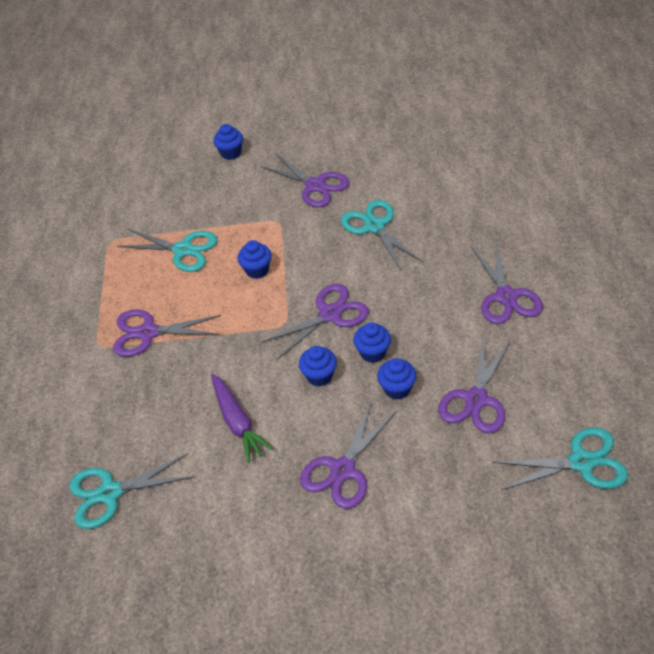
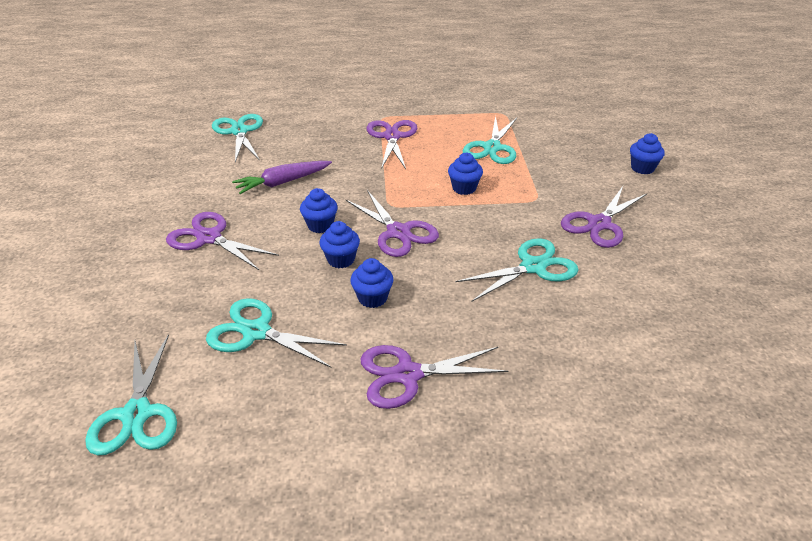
camera: 85 degrees right, 10 degrees down
(397, 388) = (289, 274): blue cupcake -> blue cupcake (372, 298)
(476, 399) = (256, 332): purple scissors -> turquoise scissors

